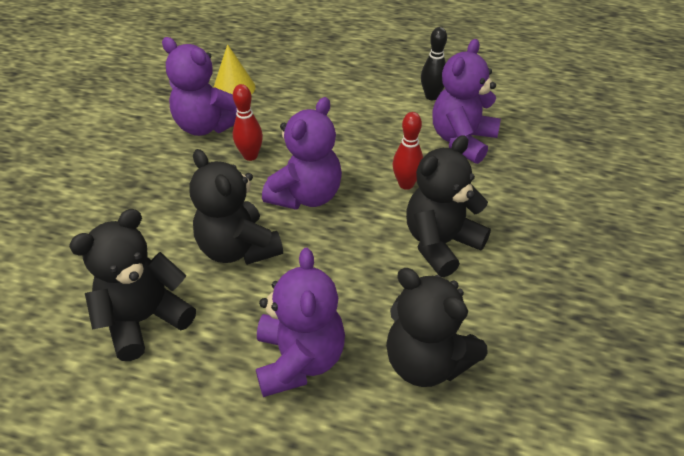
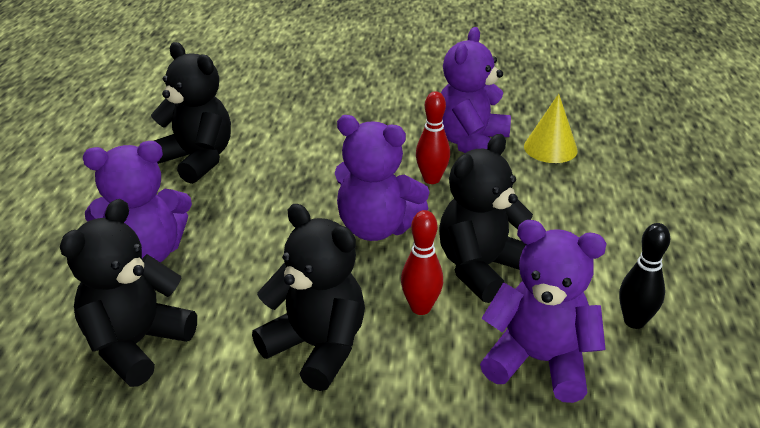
camera: 80 degrees right, 10 degrees down
(238, 248) = (287, 194): black teddy bear -> black teddy bear (481, 268)

